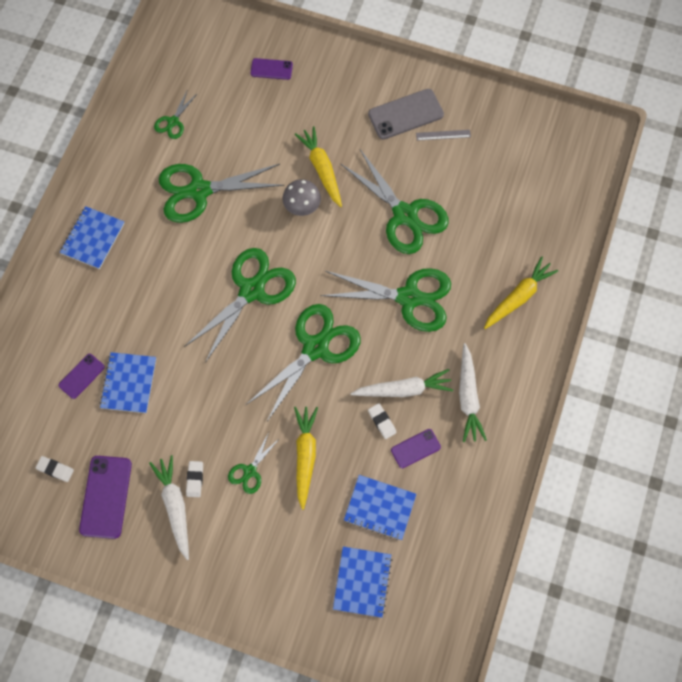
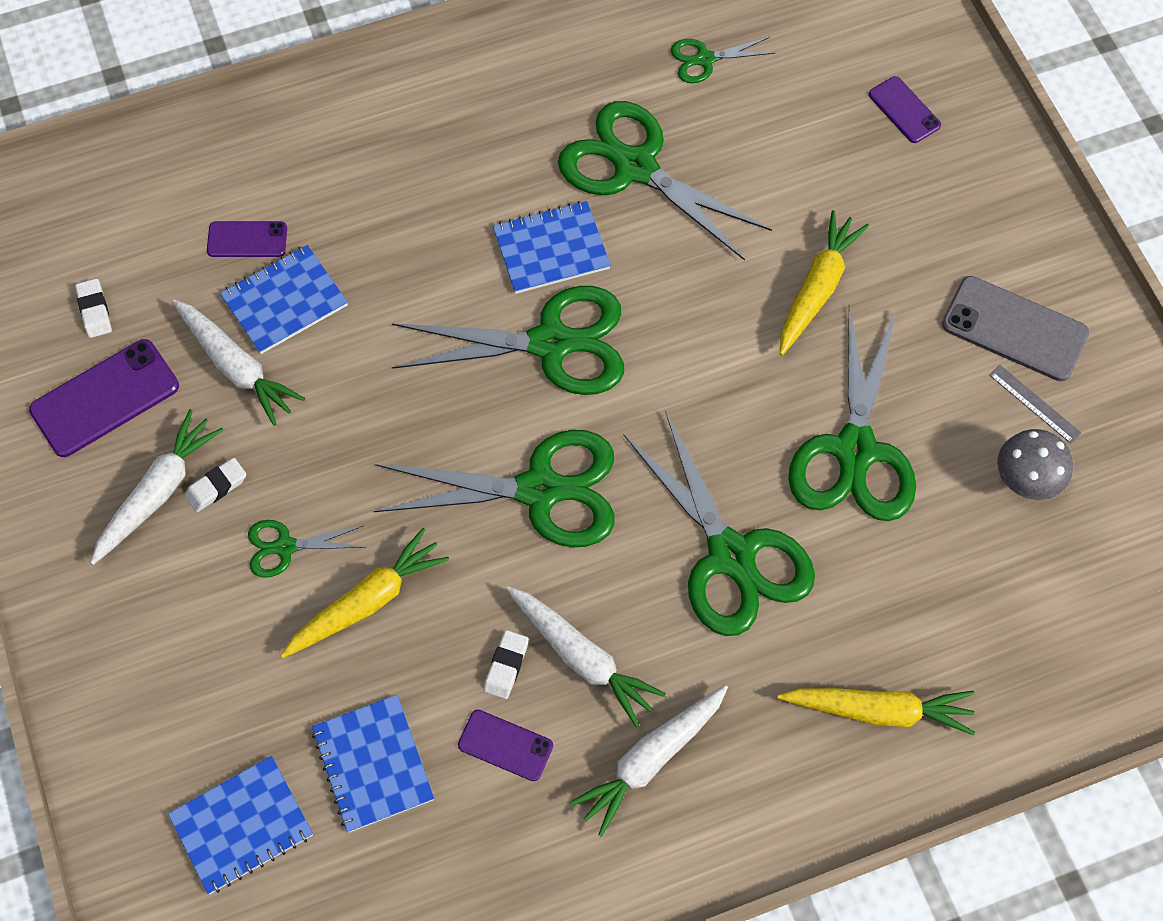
camera: 50 degrees right, 5 degrees down
(93, 238) = (449, 101): blue notebook -> blue notebook (551, 249)
(143, 428) = (236, 367): none -> white carrot
(302, 206) = (736, 308): grey mushroom -> grey mushroom (1026, 480)

